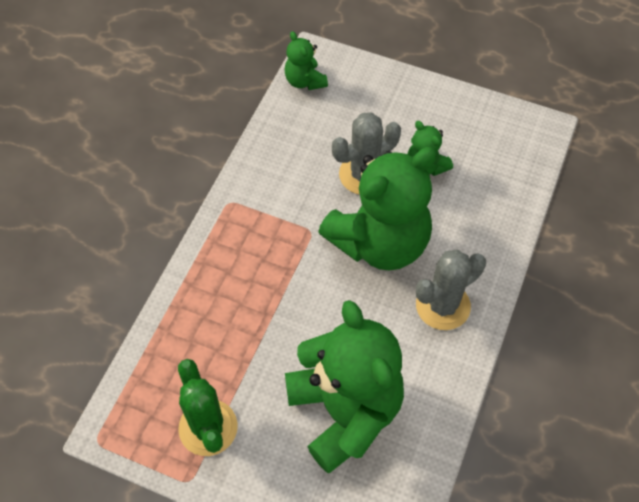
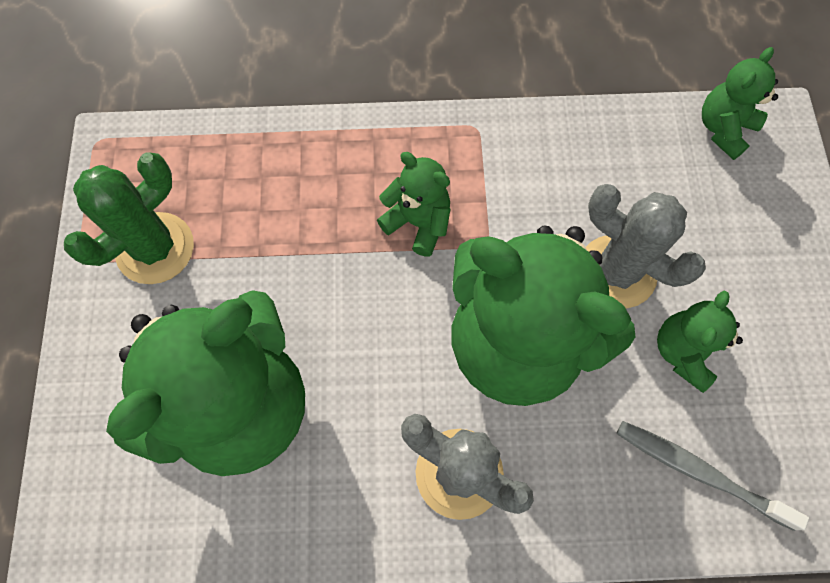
camera: 65 degrees right, 10 degrees up
(277, 262) = (418, 222): none -> green teddy bear
(492, 191) = (699, 472): none -> grey toothbrush

